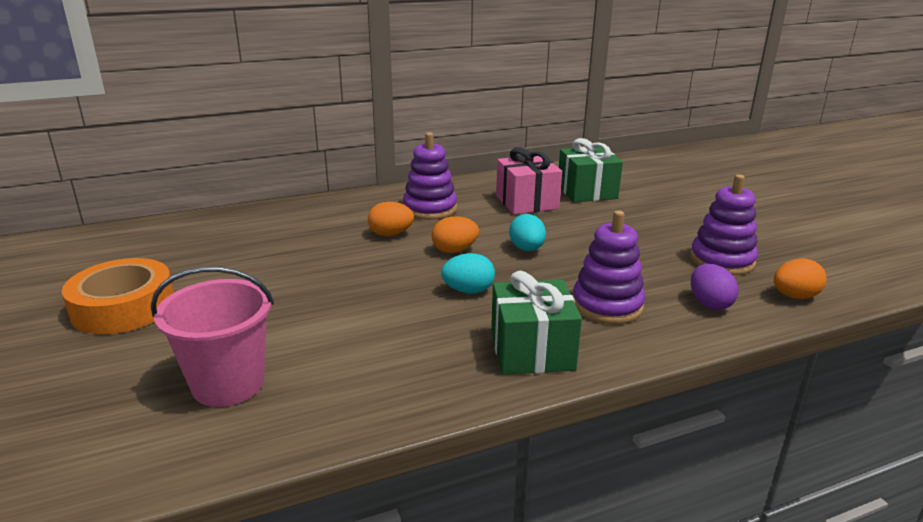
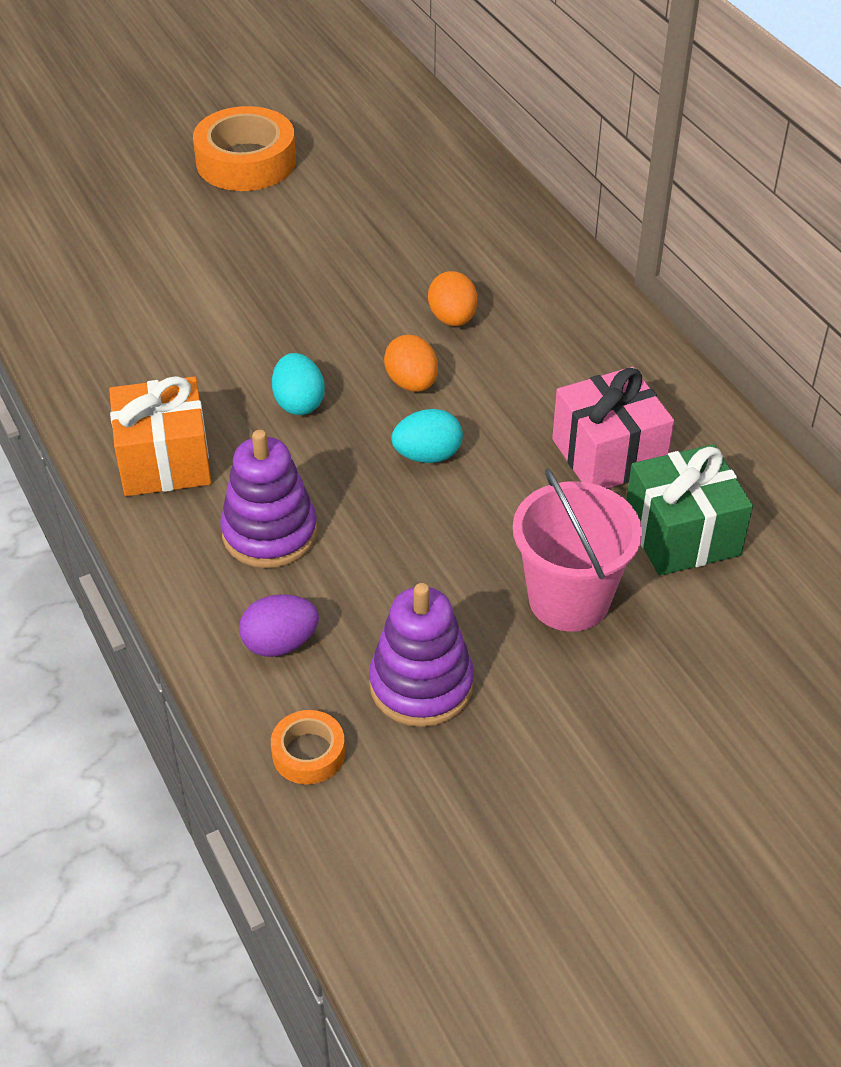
camera: 85 degrees right, 20 degrees up
(228, 384) = (113, 259): pink bucket -> pink bucket (569, 599)
(430, 209) = (552, 347): purple stacking toy -> none
(532, 350) = (165, 461): green gift -> orange gift
(794, 296) = (308, 753): orange egg -> orange tape

